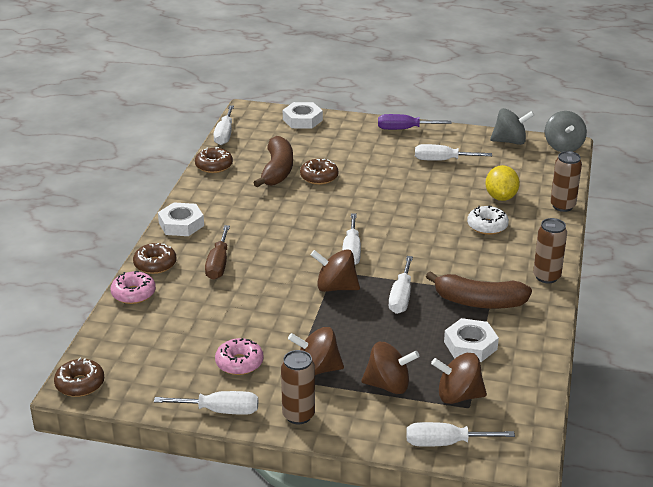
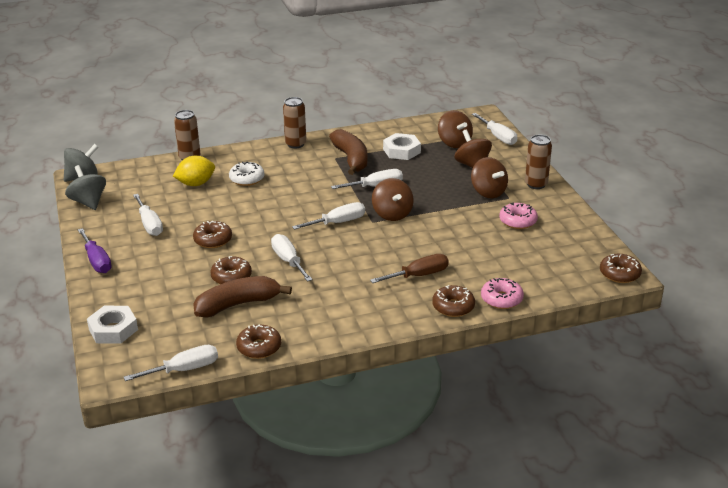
camera: 120 degrees left, 0 degrees up
(181, 224) = (381, 320): white nut -> none
(220, 411) = (568, 211): white screwdriver -> white screwdriver (288, 261)
(386, 182) = (213, 240): none -> brown donut

